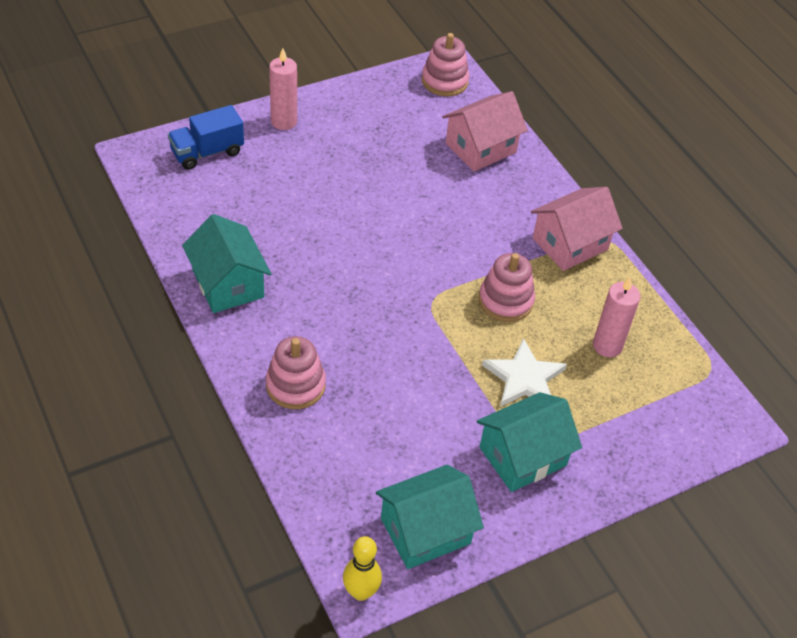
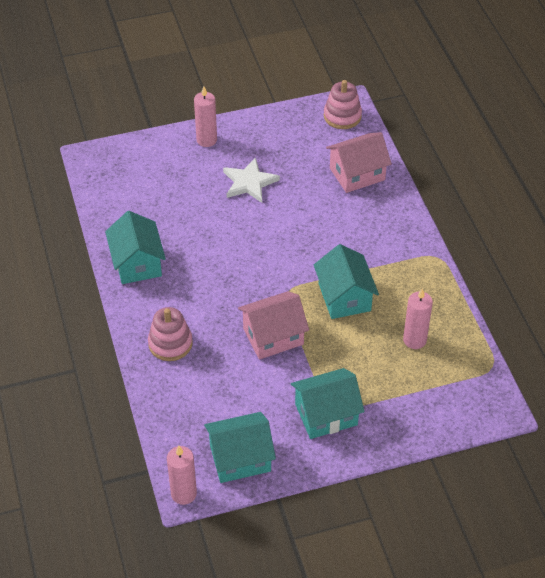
camera: 15 degrees right, 0 degrees up
(207, 152) = (143, 160): blue truck -> none
(361, 592) = (184, 493): yellow bowling pin -> pink candle
(505, 300) = (344, 297): pink stacking toy -> turquoise house
(524, 378) = (343, 357): white star -> white star (249, 182)
(570, 244) = (407, 258): pink house -> pink house (273, 336)

